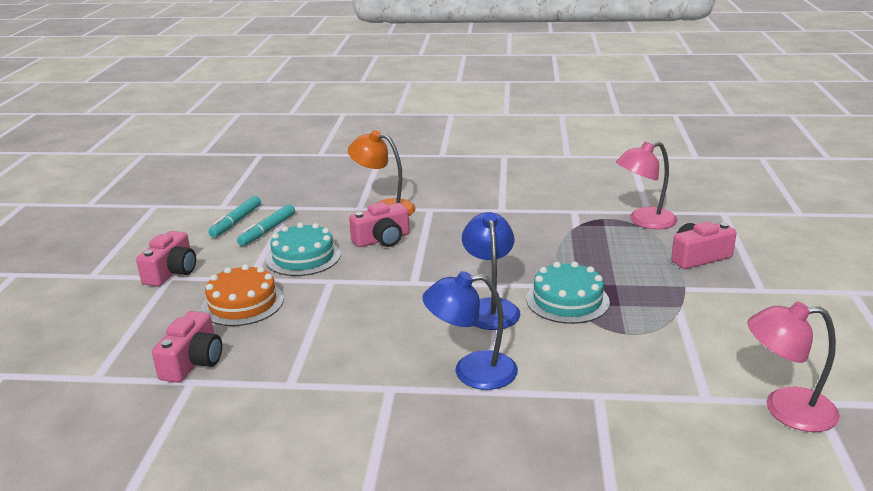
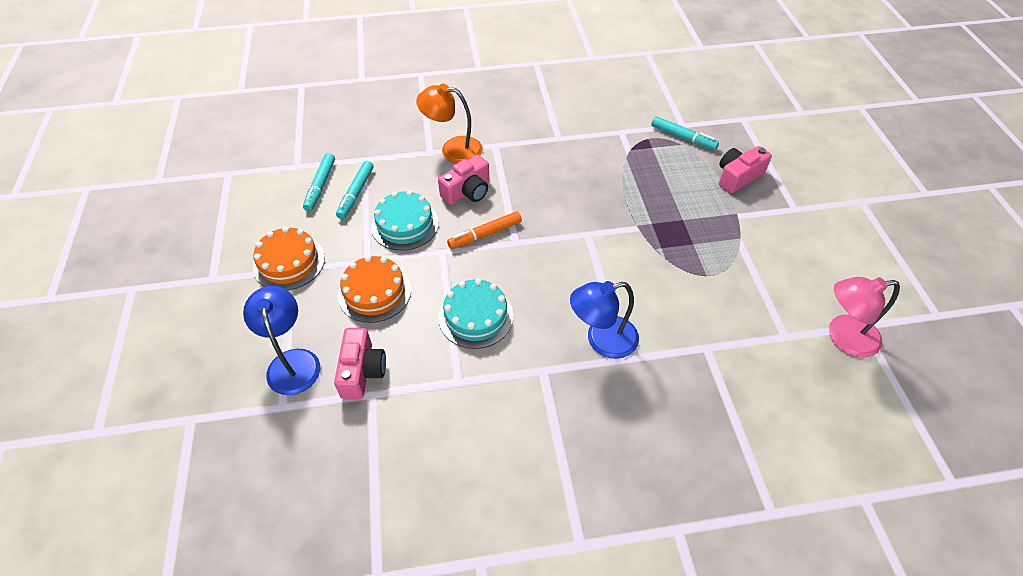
camera: 15 degrees left, 25 degrees up
(172, 272) = (289, 262): pink camera -> orange cake
(383, 273) = (485, 234): none -> orange marker
(490, 307) = (591, 263): blue lamp -> blue lamp (292, 362)
(567, 300) = (650, 244): turquoise cake -> turquoise cake (476, 316)
(644, 221) = (683, 138): pink lamp -> turquoise marker

